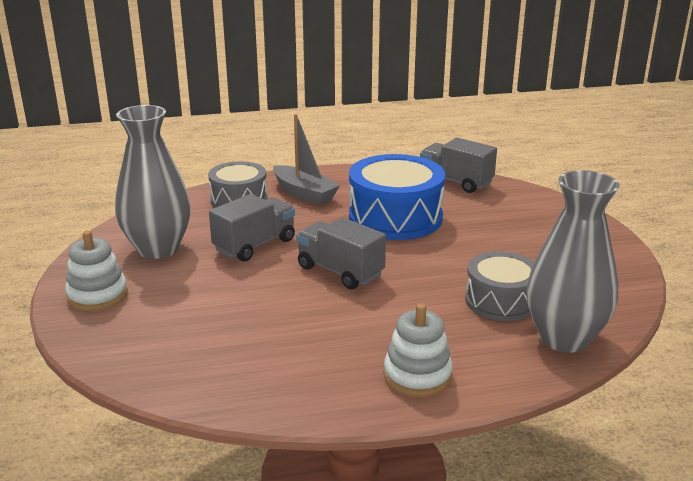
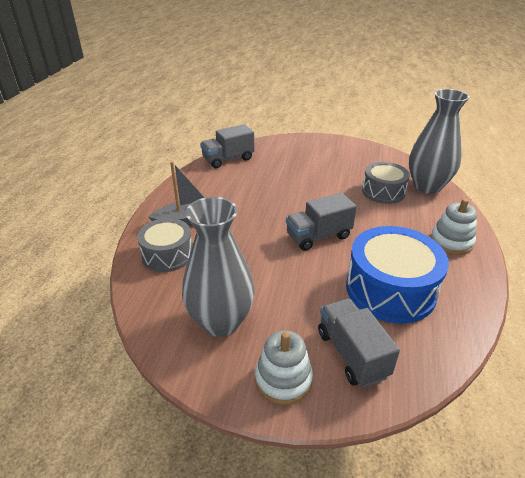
camera: 65 degrees left, 10 degrees up
(255, 245) = (254, 265): grey truck -> grey truck (352, 354)
(395, 217) = (259, 194): blue drum -> blue drum (390, 289)

